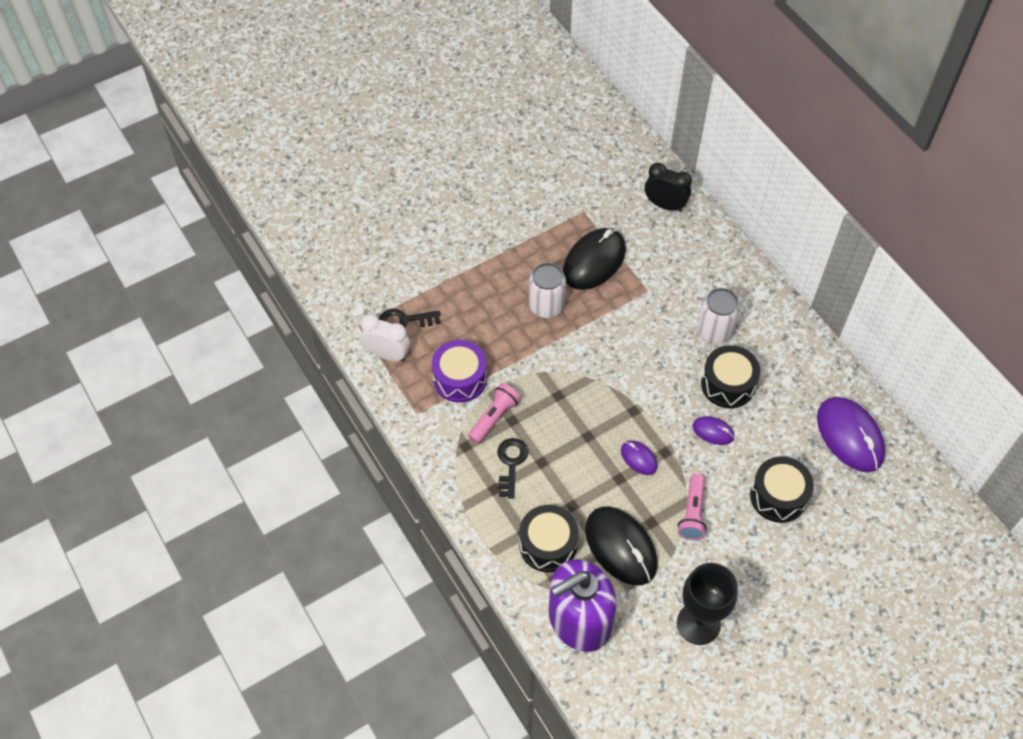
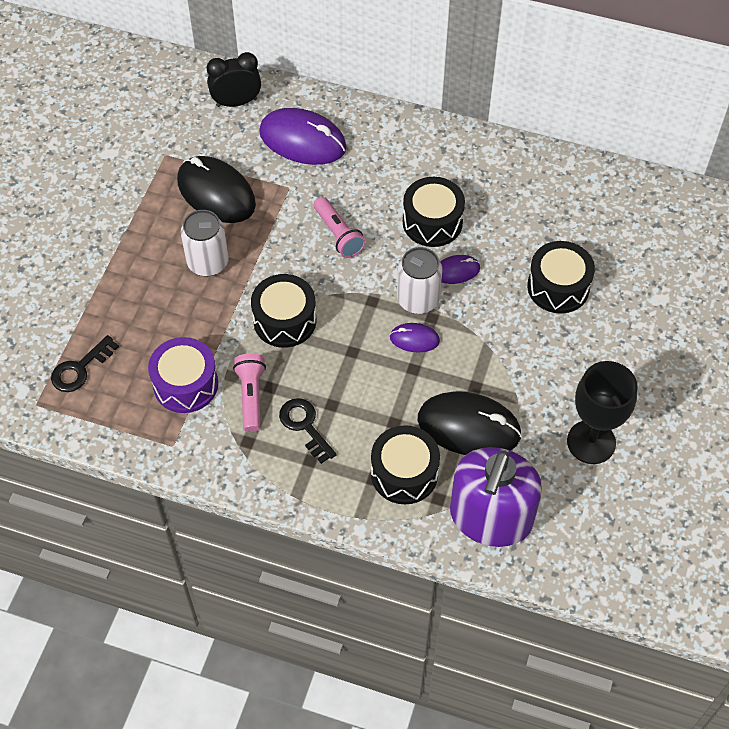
camera: 40 degrees left, 0 degrees up
(387, 354) = (92, 411): white clock -> none
(562, 382) = (285, 320): none -> black drum
(594, 261) = (216, 193): black mouse -> black mouse turned 45 degrees counterclockwise
(692, 513) = (502, 353): pink flashlight -> pink flashlight (338, 235)
(714, 331) = (380, 184): white can -> white can (418, 299)
(850, 436) = (569, 196): purple mouse -> purple mouse (303, 140)

